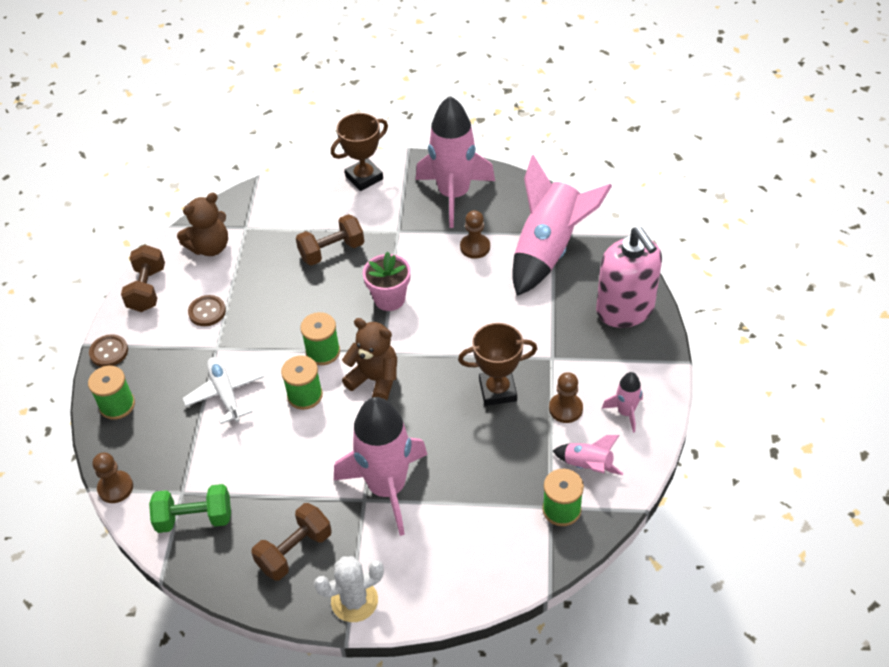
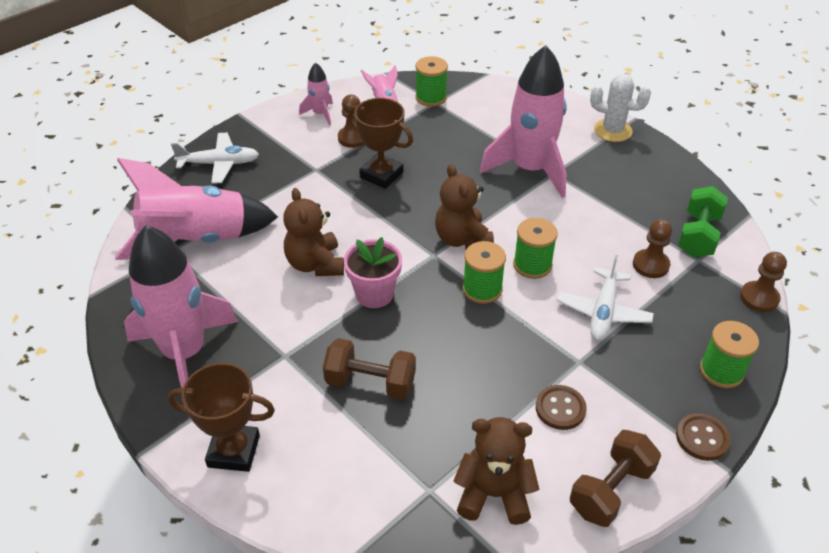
camera: 140 degrees left, 5 degrees down
(194, 518) = (698, 236): green dumbbell -> green dumbbell turned 75 degrees clockwise
(295, 551) = (632, 174): brown dumbbell -> none
(451, 290) = (315, 264): none -> brown teddy bear
(475, 247) = (245, 286): brown pawn -> brown pawn (650, 265)
(625, 309) = (220, 164): pink soap dispenser -> white plane

